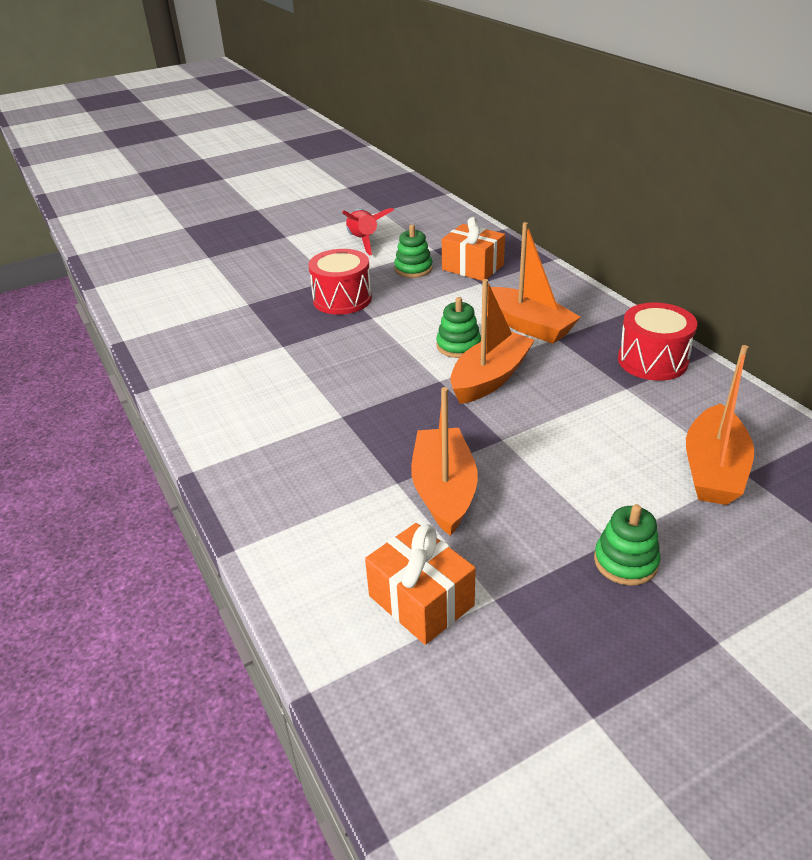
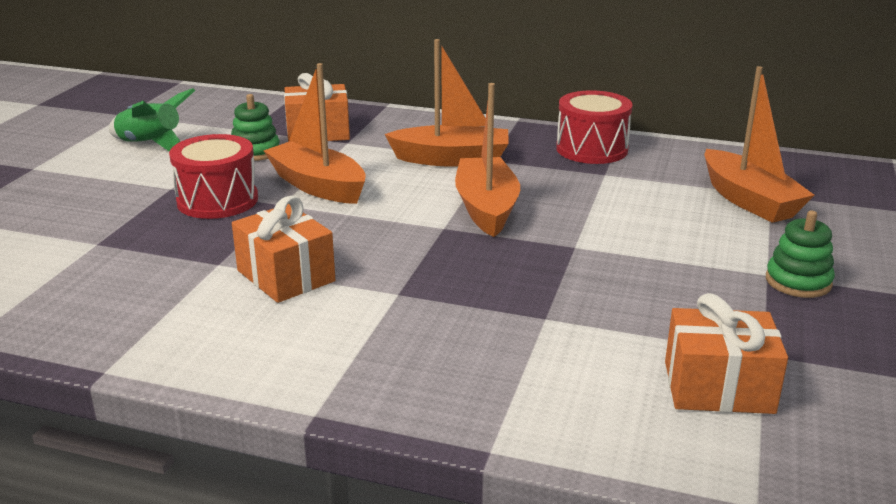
camera: 45 degrees left, 10 degrees down
(302, 372) = (286, 276): none -> orange gift
(363, 241) = (151, 145): red rocket -> green rocket
(444, 490) = (595, 303): orange boat -> orange boat (318, 186)
(458, 346) = (414, 195): green stacking toy -> none

